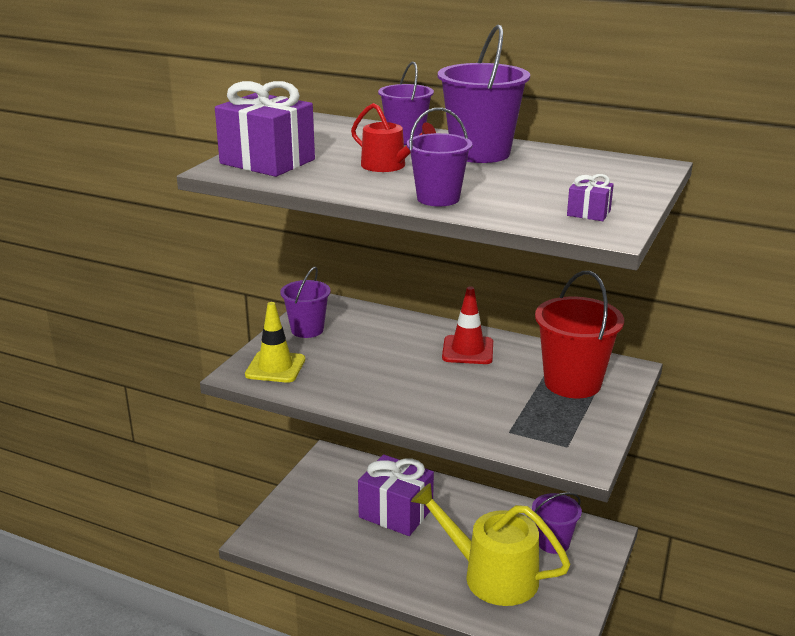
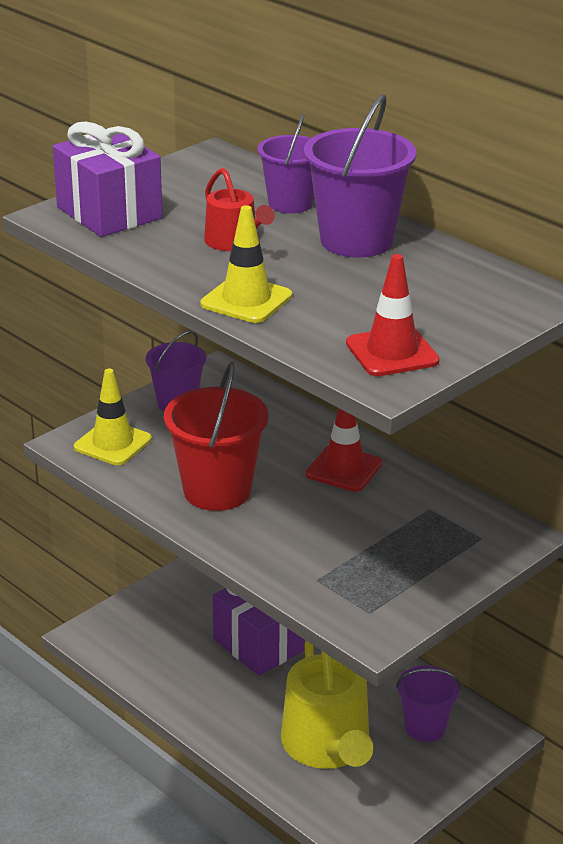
camera: 20 degrees right, 5 degrees up
(438, 198) = (246, 300): purple bucket -> yellow traffic cone
(492, 575) = (328, 746): yellow watering can -> yellow watering can turned 150 degrees counterclockwise
(572, 383) = (437, 538): red bucket -> red bucket (217, 491)
(588, 213) = (392, 352): purple gift -> red traffic cone

